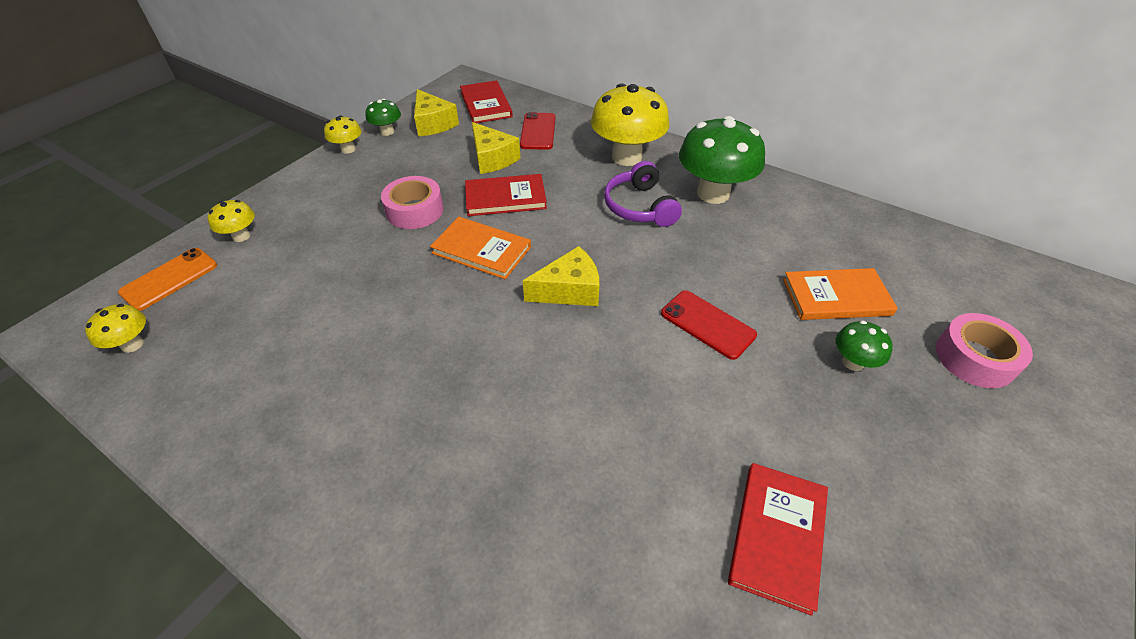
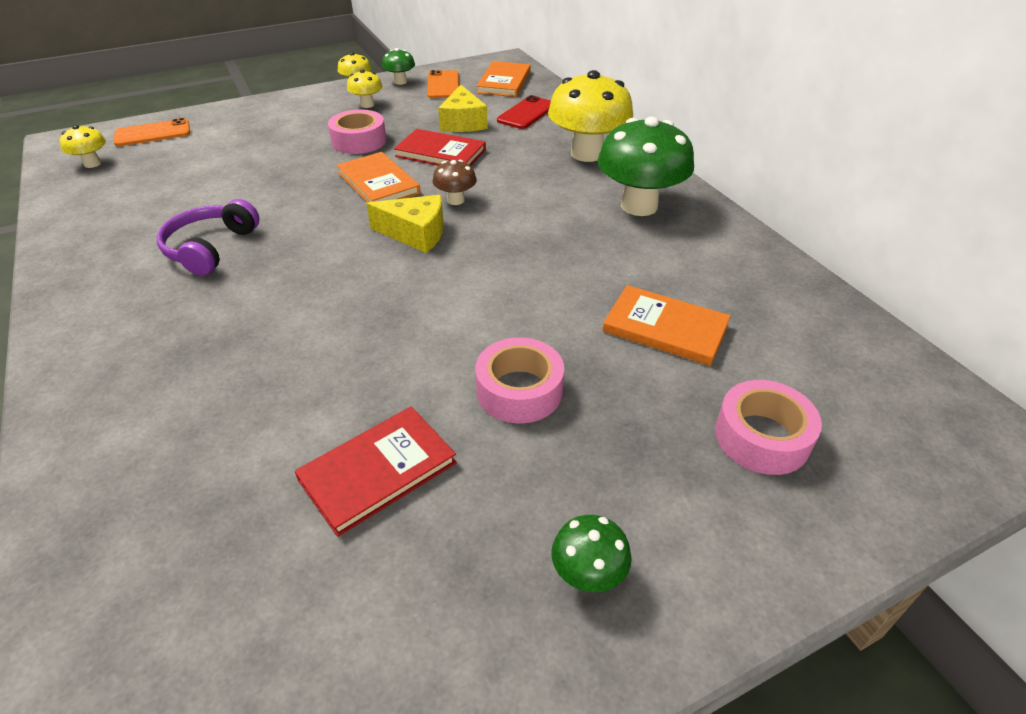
camera: 30 degrees right, 5 degrees down
(241, 236) = (223, 121): yellow mushroom -> yellow mushroom (367, 105)
(433, 123) = (443, 85): yellow cheese -> orange phone
(486, 104) = (504, 82): red book -> orange book
(568, 242) = (455, 200): none -> brown mushroom
(640, 207) = (552, 194): purple headphones -> purple headphones (210, 248)
(707, 324) = (506, 301): red phone -> none
(798, 402) = (519, 390): none -> pink tape
(853, 362) = (614, 384): green mushroom -> green mushroom (588, 575)

